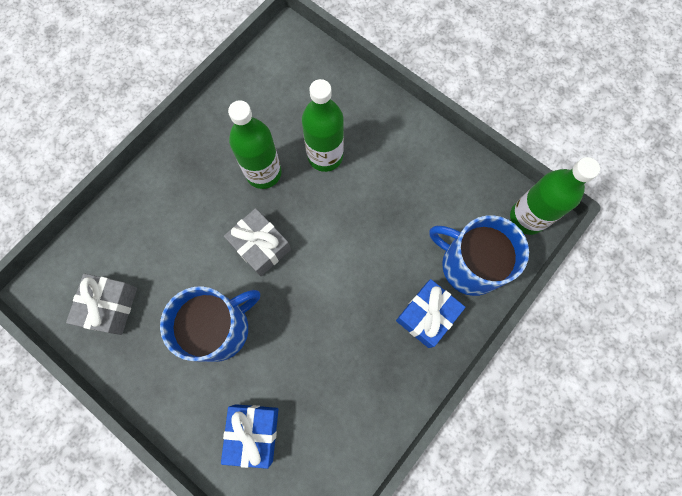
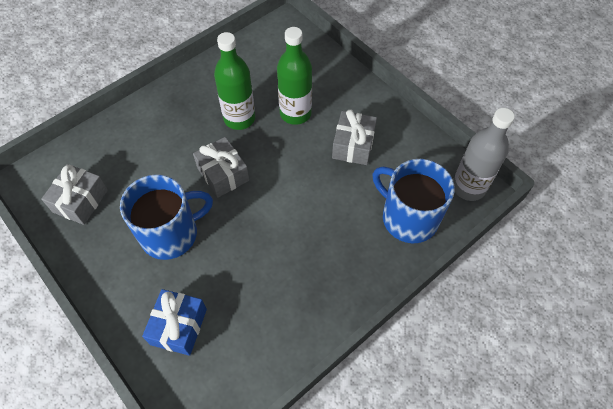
camera: 10 degrees right, 15 degrees down
(396, 186) = (353, 145): none -> grey gift
(427, 315) = (361, 253): blue gift -> none
(527, 217) = (468, 187): green bottle -> grey bottle

